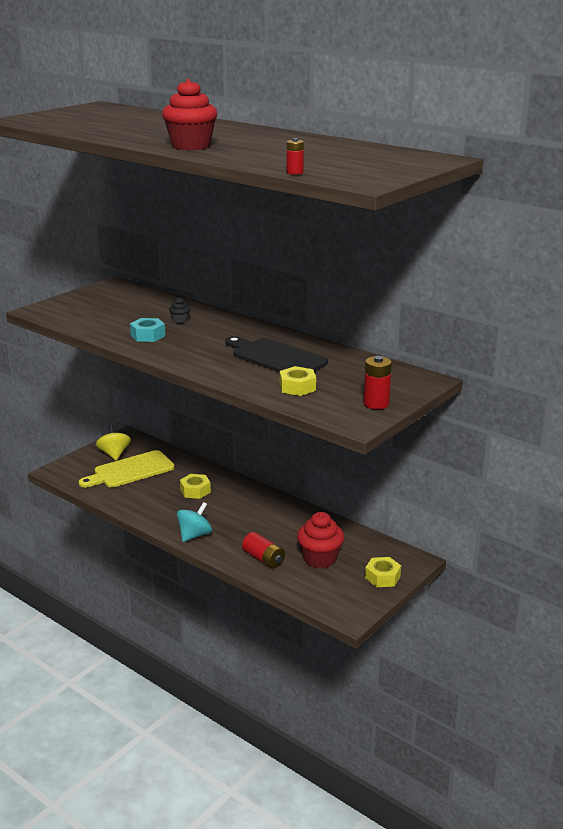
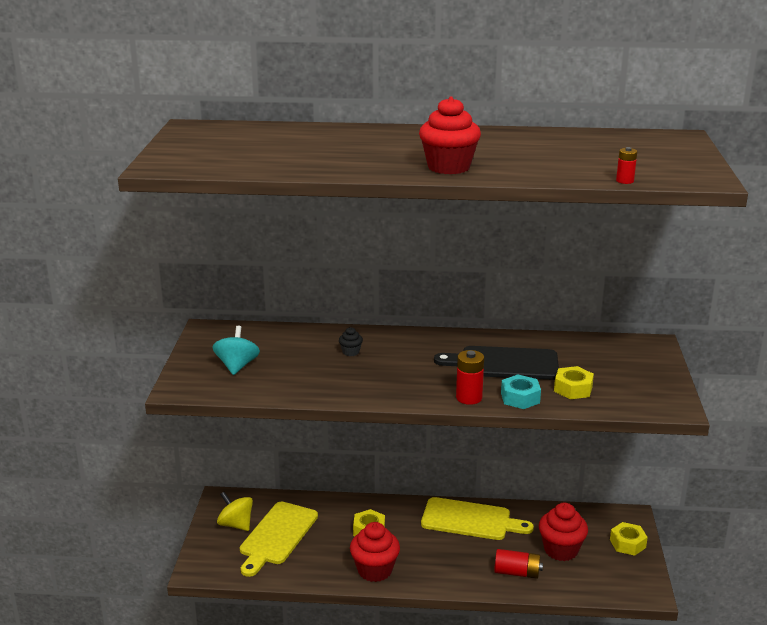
camera: 35 degrees left, 0 degrees up
(148, 335) = (349, 380): turquoise nut -> turquoise nut (520, 398)
(165, 516) = (375, 570): none -> red cupcake
(194, 535) = (428, 577): turquoise spinning top -> turquoise spinning top (237, 366)
(278, 512) = (470, 520): none -> yellow cutting board
(376, 404) = (657, 382): red battery -> red battery (469, 398)

